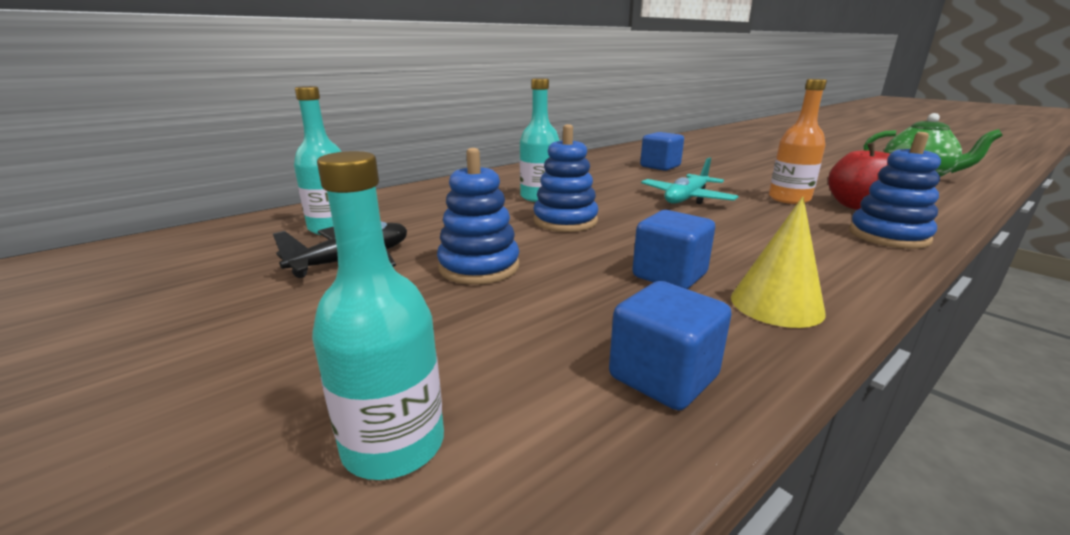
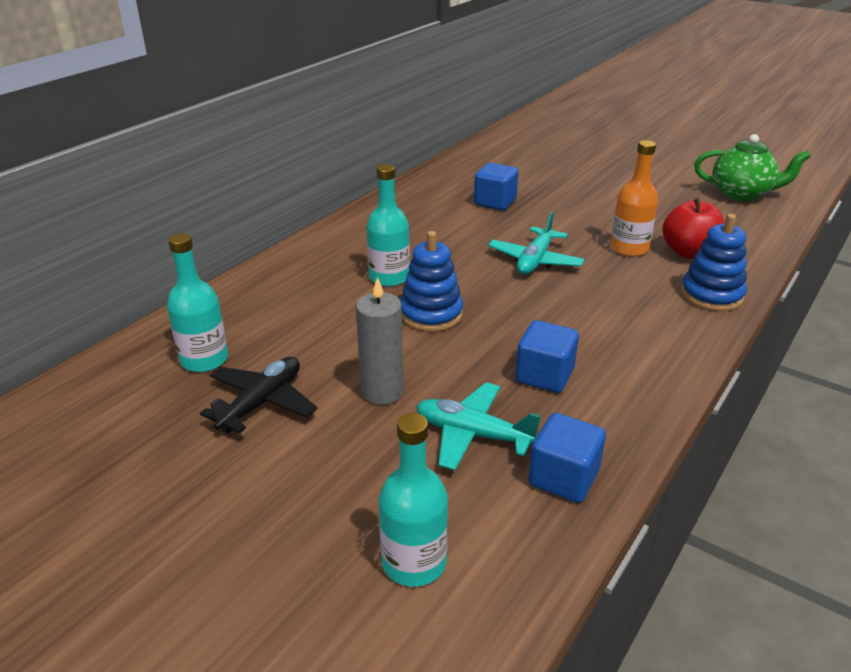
camera: 15 degrees left, 10 degrees up
(479, 267) = (382, 392): blue stacking toy -> grey candle
(559, 314) = (473, 434): none -> turquoise plane
(776, 304) = (629, 395): yellow cone -> none

